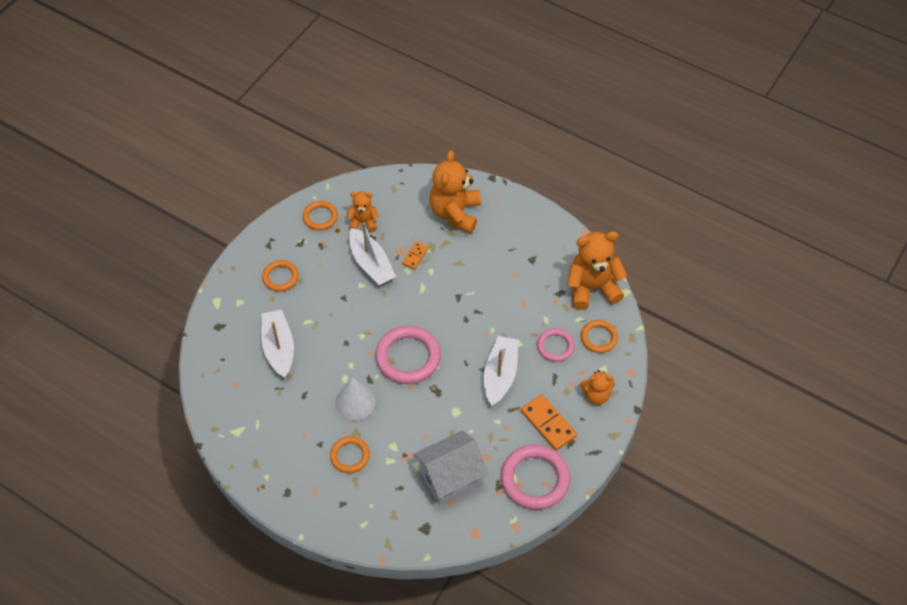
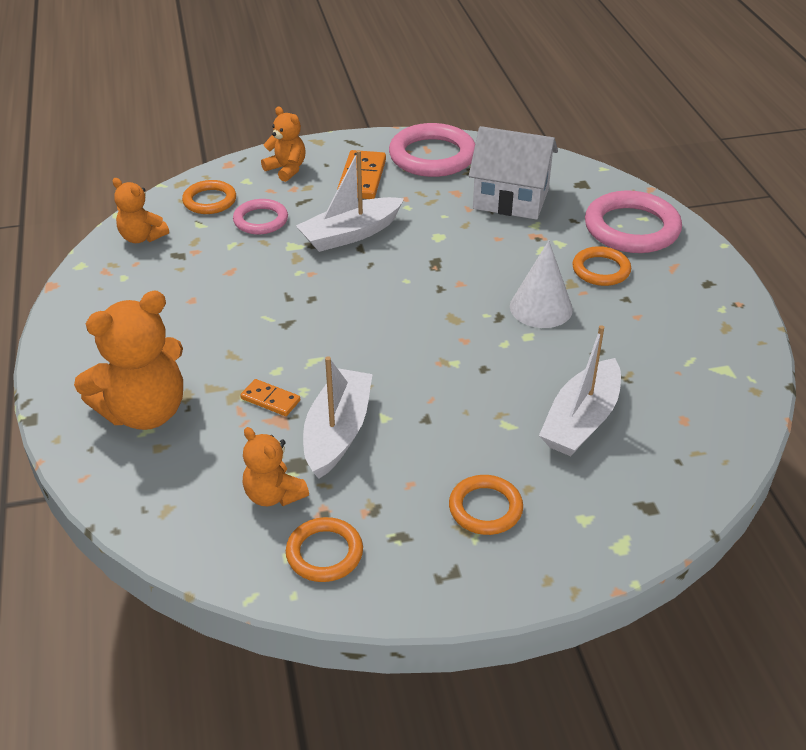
camera: 135 degrees left, 15 degrees down
(408, 357) = (426, 307): pink ring -> pink ring (631, 228)
(415, 256) = (270, 400): orange domino -> orange domino turned 45 degrees clockwise
(592, 288) = (142, 237): orange teddy bear -> orange teddy bear, size x0.55

